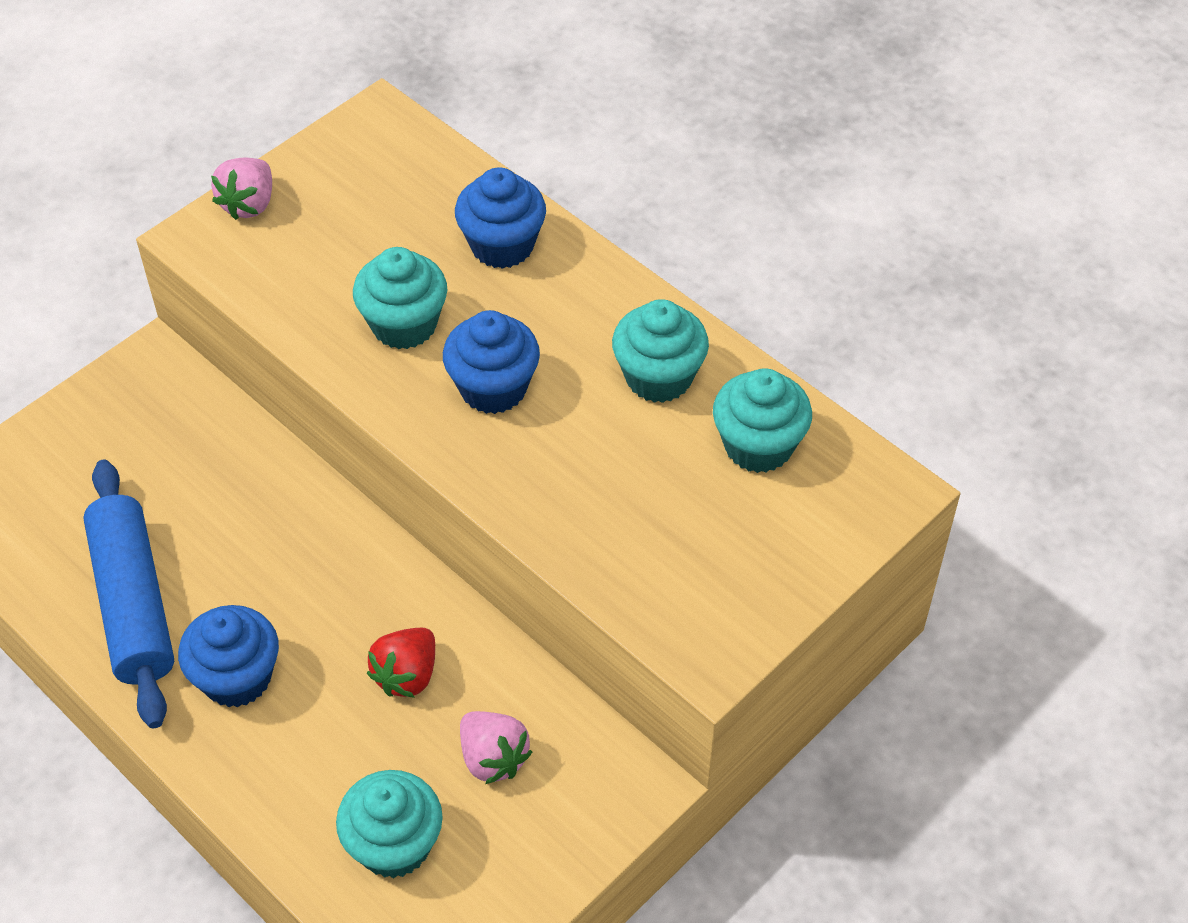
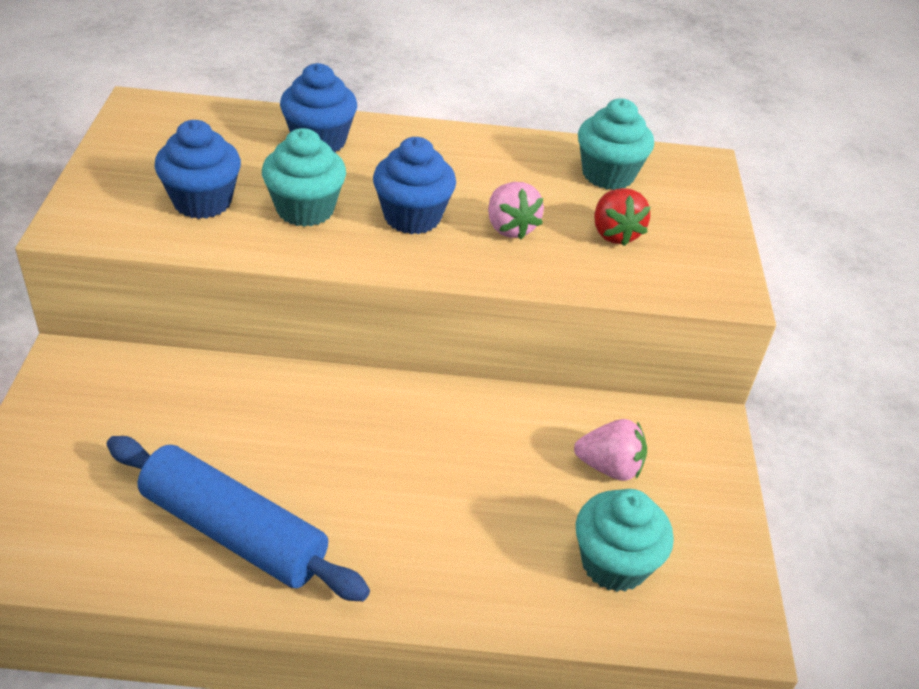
camera: 45 degrees left, 10 degrees down
(237, 677) = (376, 531): blue cupcake -> blue cupcake (202, 202)
(249, 204) = (94, 189): pink strawberry -> pink strawberry (510, 228)
(407, 675) = (495, 453): red strawberry -> red strawberry (614, 234)
(658, 377) = (507, 166): turquoise cupcake -> none

